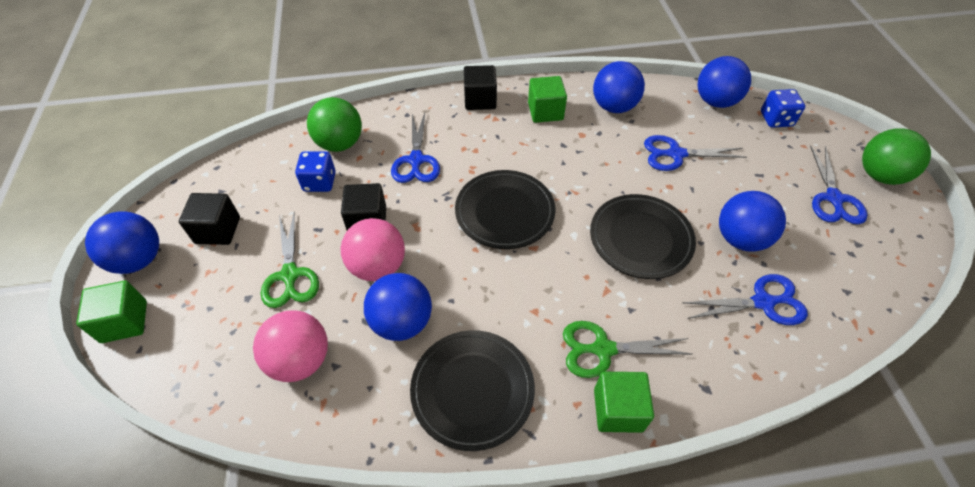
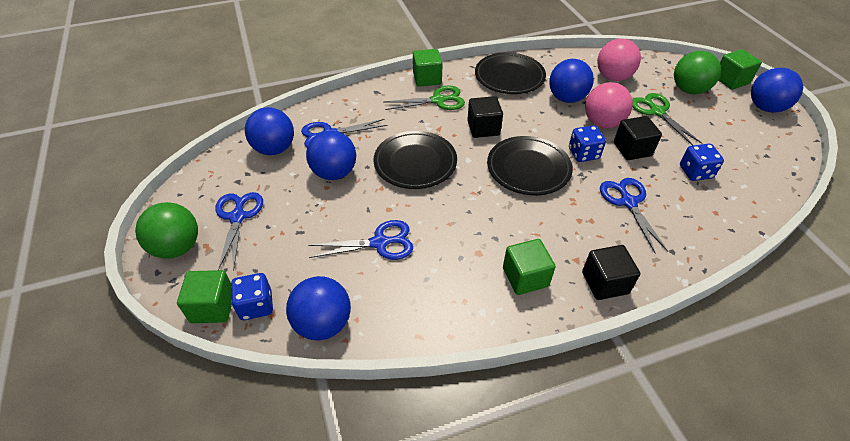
camera: 170 degrees right, 5 degrees down
(218, 230) = (735, 130): black cube -> black cube (483, 128)
(340, 144) = (710, 209): green ball -> green ball (688, 90)
(430, 223) = (583, 154): none -> blue dice
(614, 107) = (448, 296): blue ball -> blue ball (274, 149)
(813, 123) = (213, 307): none -> green cube

